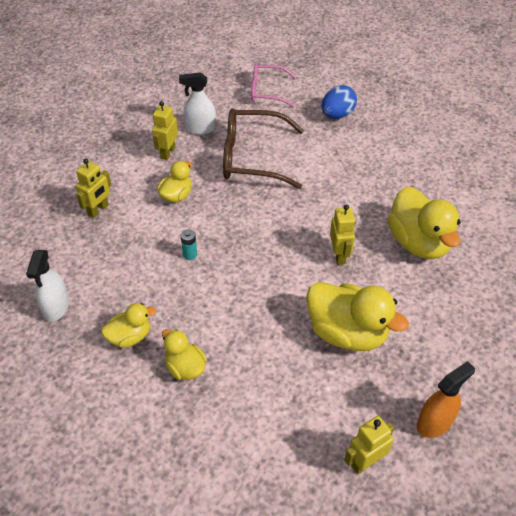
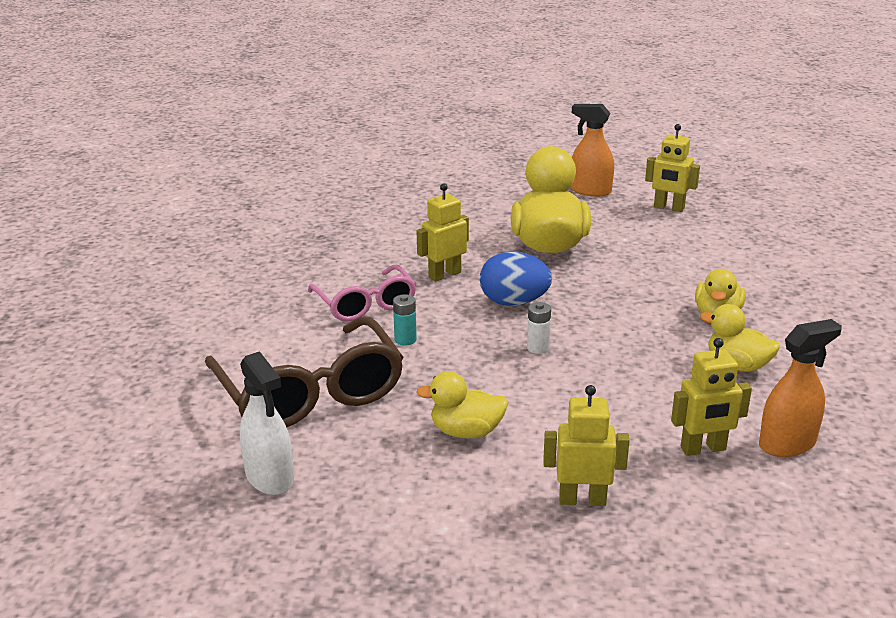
camera: 120 degrees left, 20 degrees down
(56, 307) = (787, 444): white spray bottle -> orange spray bottle
(167, 152) = (370, 488): yellow robot -> yellow robot (703, 449)
(190, 254) = (564, 373): turquoise battery -> turquoise battery (405, 340)
(222, 256) = (538, 348): none -> white battery
(266, 91) = (98, 442): pink glasses -> pink glasses (366, 304)
(337, 115) = (138, 350): blue egg -> blue egg (514, 302)
(418, 242) = (373, 238): yellow duck -> none

